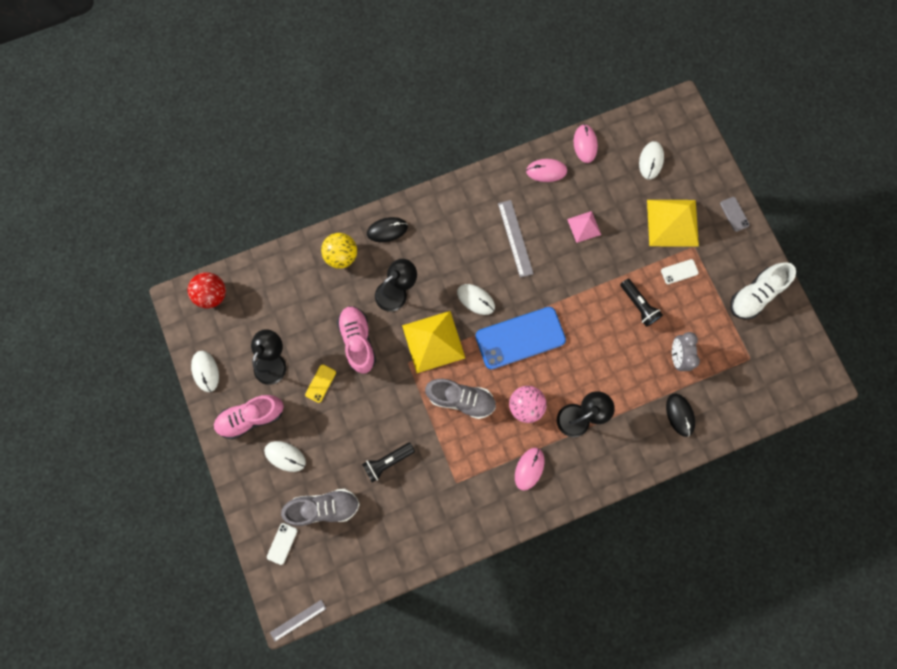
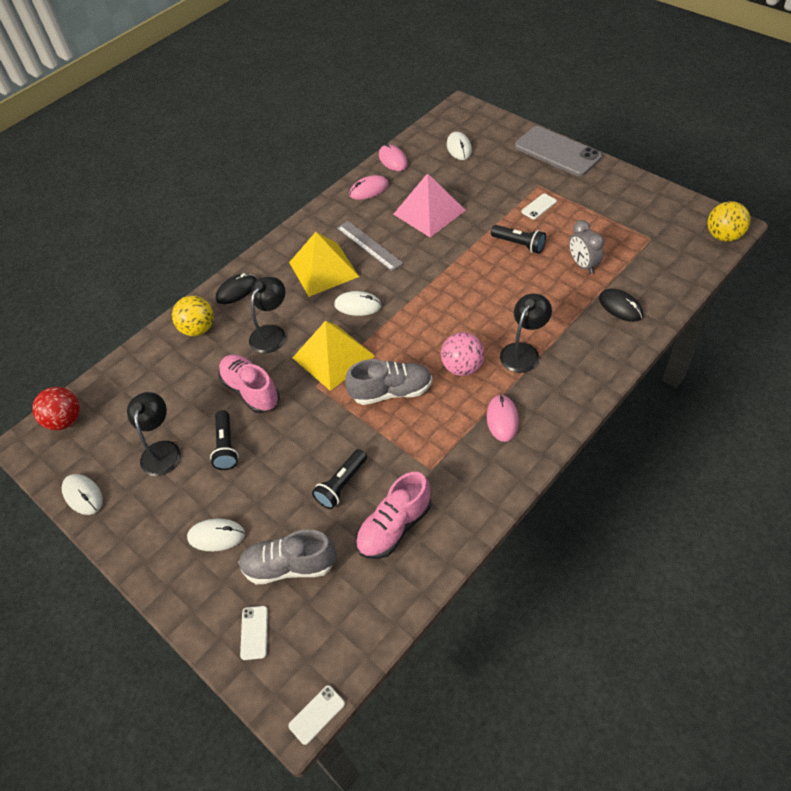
camera: 20 degrees left, 25 degrees down
(251, 417) = (158, 515): pink shoe -> pink shoe (394, 527)
(298, 620) = (317, 714): grey ruler -> white phone
(320, 383) = (226, 446): yellow phone -> black flashlight
(325, 506) = (289, 566): grey shoe -> grey shoe turned 150 degrees counterclockwise
(520, 338) = (421, 316): blue phone -> none
(584, 226) = (429, 212): pink pyramid -> pink pyramid, size x1.85
(672, 222) = (507, 178): yellow pyramid -> yellow pyramid (323, 269)
(734, 214) = (557, 152): grey phone -> grey phone, size x2.38
(753, 295) = (617, 195): white shoe -> none
(811, 389) = (723, 236): none -> yellow ball

